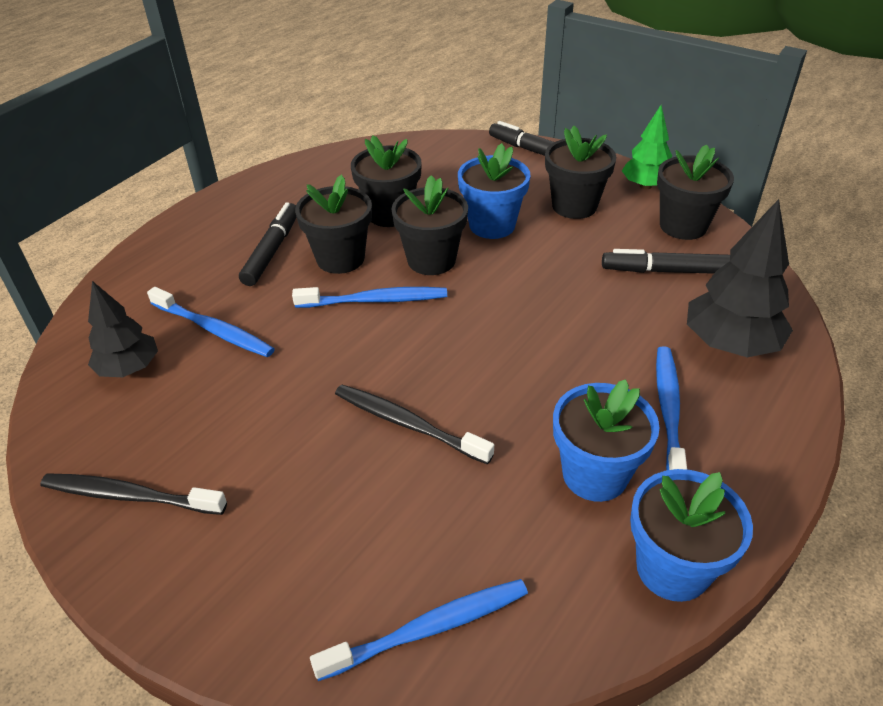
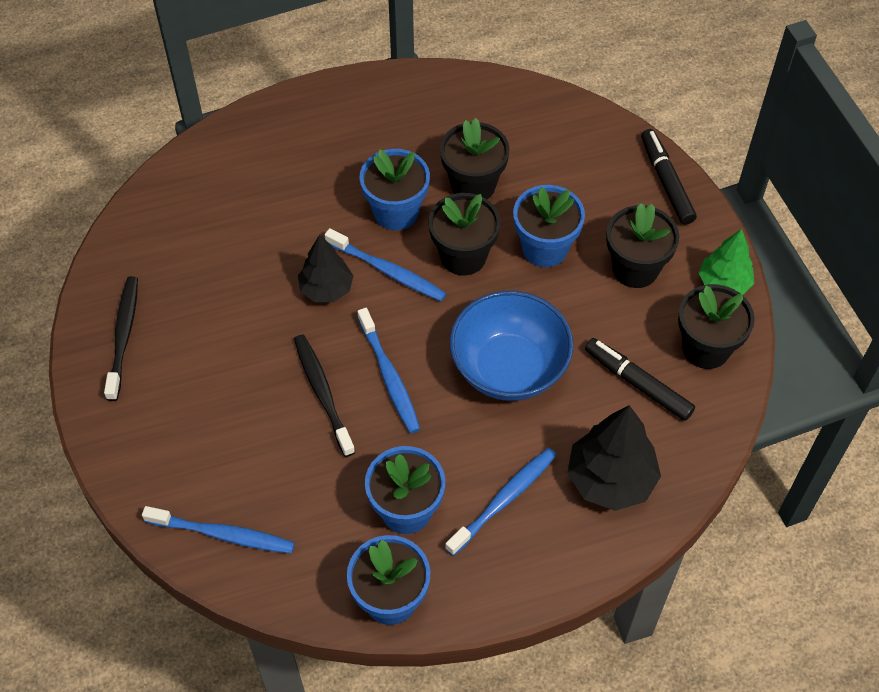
camera: 35 degrees right, 15 degrees up
(129, 368) = (182, 230): black tree -> black tree (326, 289)
(130, 496) = (123, 336): black toothbrush -> black toothbrush turned 45 degrees clockwise
(214, 329) = (257, 228): blue toothbrush -> blue toothbrush (389, 376)
(272, 250) = (352, 172): black marker -> none
(340, 258) = (396, 212): black flower pot -> blue flower pot
(556, 313) = (509, 368): none -> blue bowl

